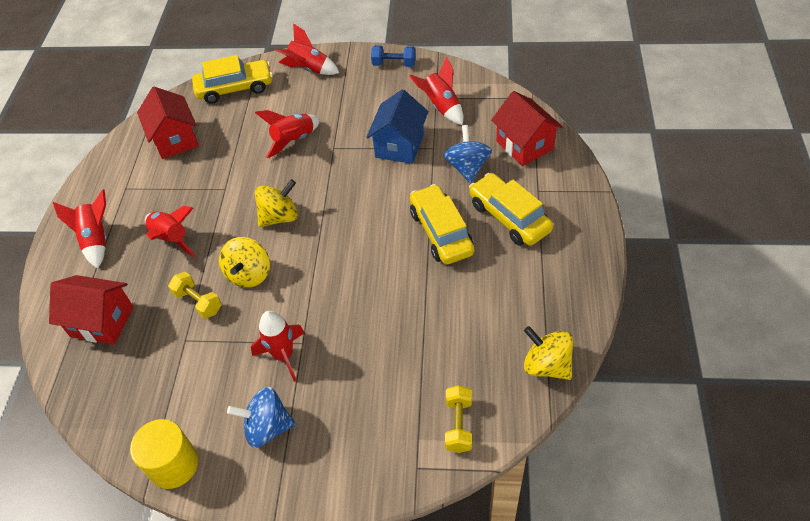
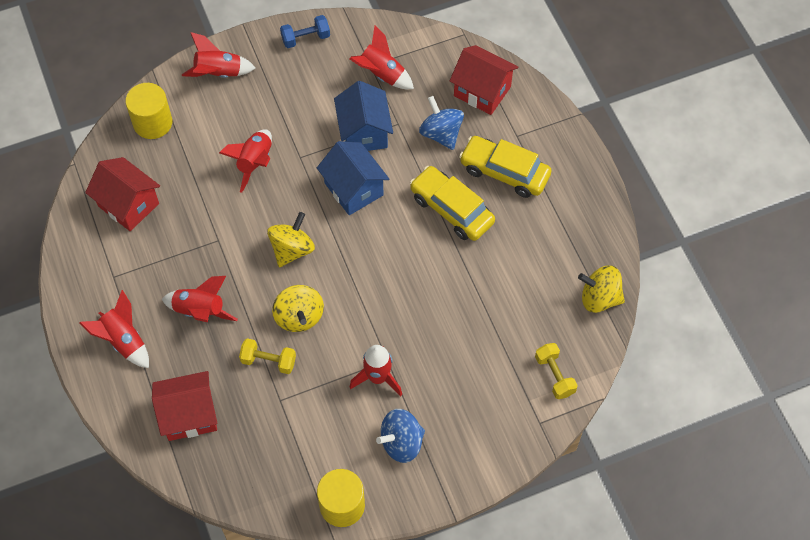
camera: 30 degrees left, 10 degrees up
(235, 88) = (152, 122): yellow car -> yellow cylinder
(363, 187) = (353, 189): none -> blue house

